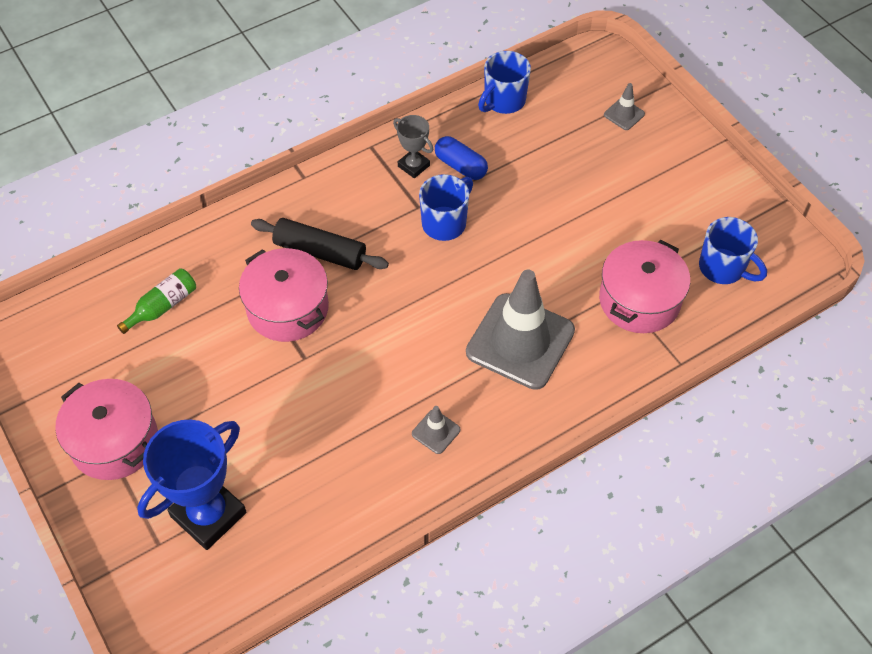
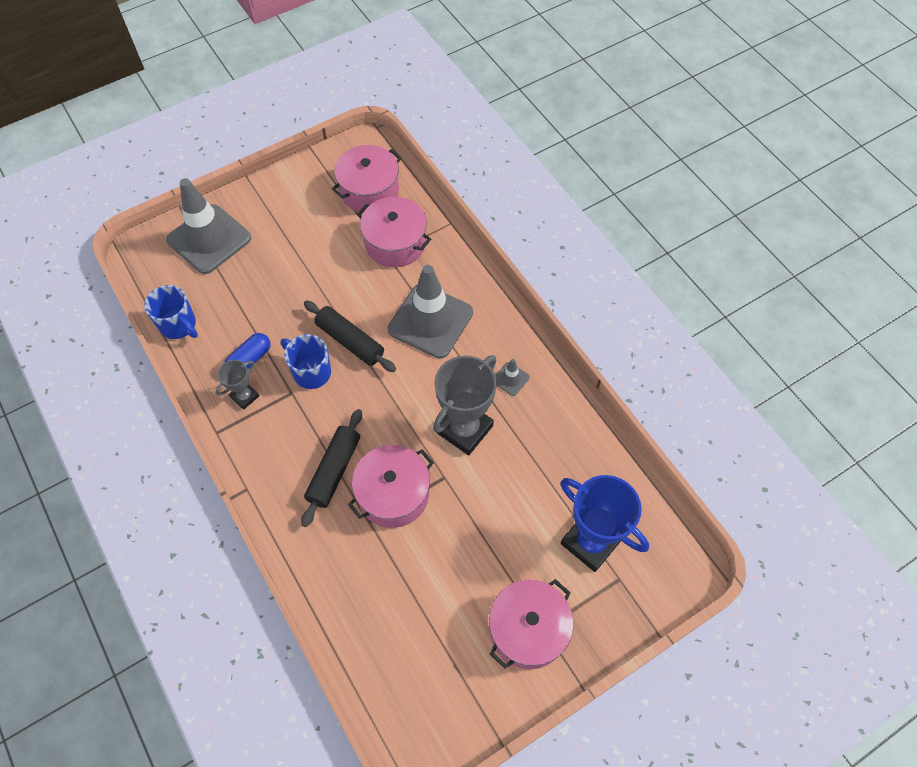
camera: 90 degrees left, 5 degrees up
(163, 306) = (387, 604): green bottle -> none
(366, 379) = (464, 429): none -> grey trophy
(487, 258) = (350, 341): none -> black rolling pin
(624, 114) = (209, 239): grey traffic cone -> grey traffic cone, size x2.42
(723, 268) = (369, 190): blue mug -> pink pot

